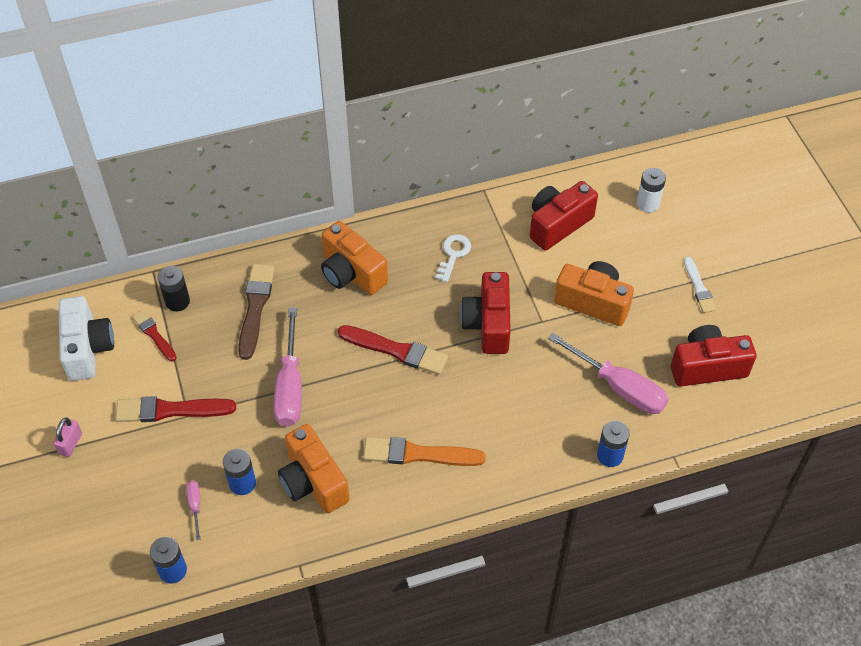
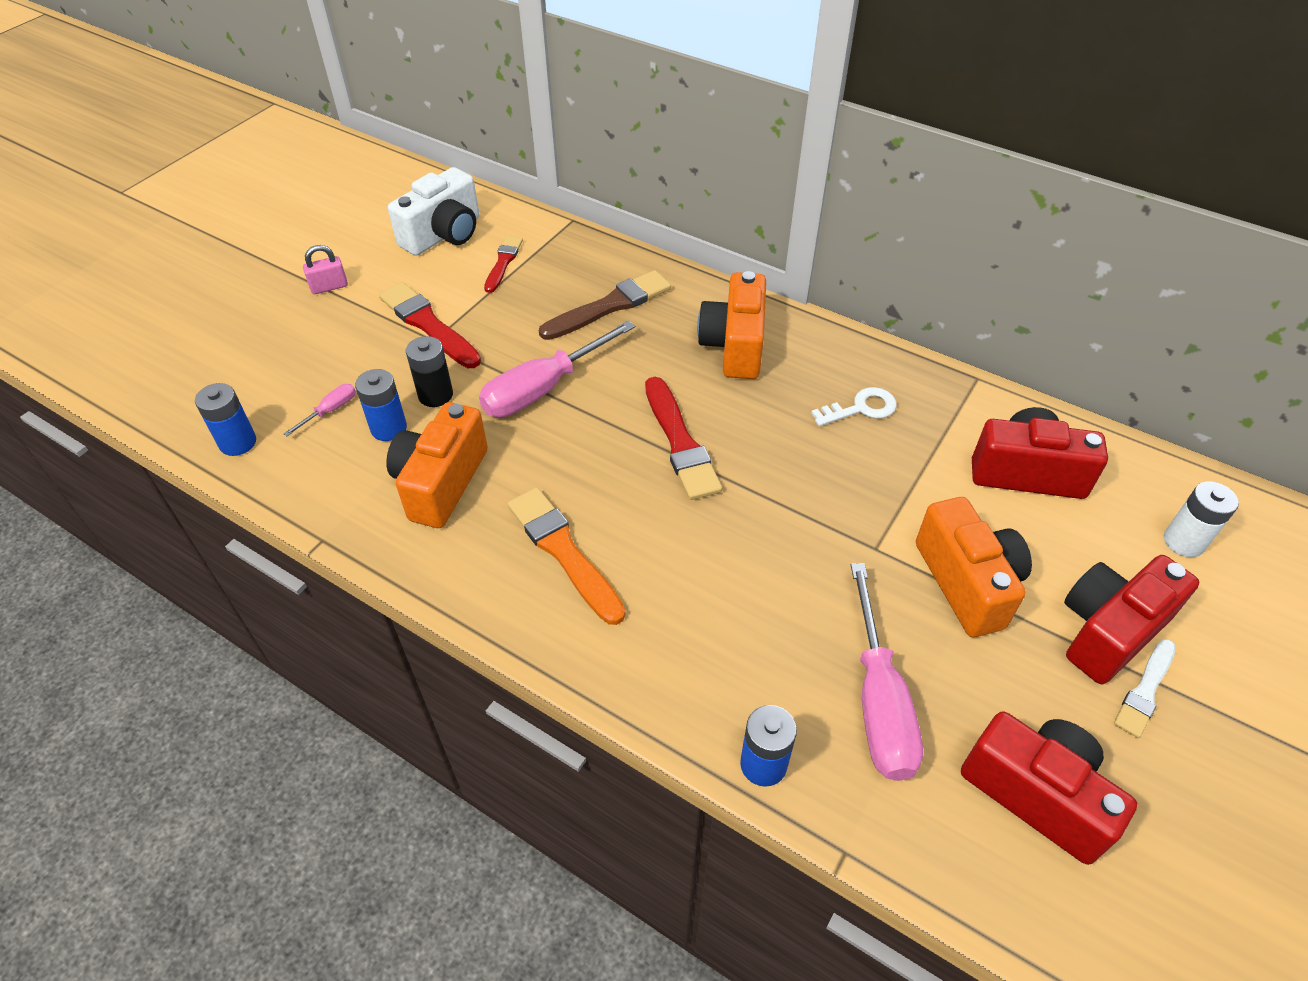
camera: 50 degrees right, 5 degrees down
(177, 301) = (557, 254): black battery -> black battery (435, 395)
(488, 324) = (809, 500): red camera -> red camera (1109, 630)

